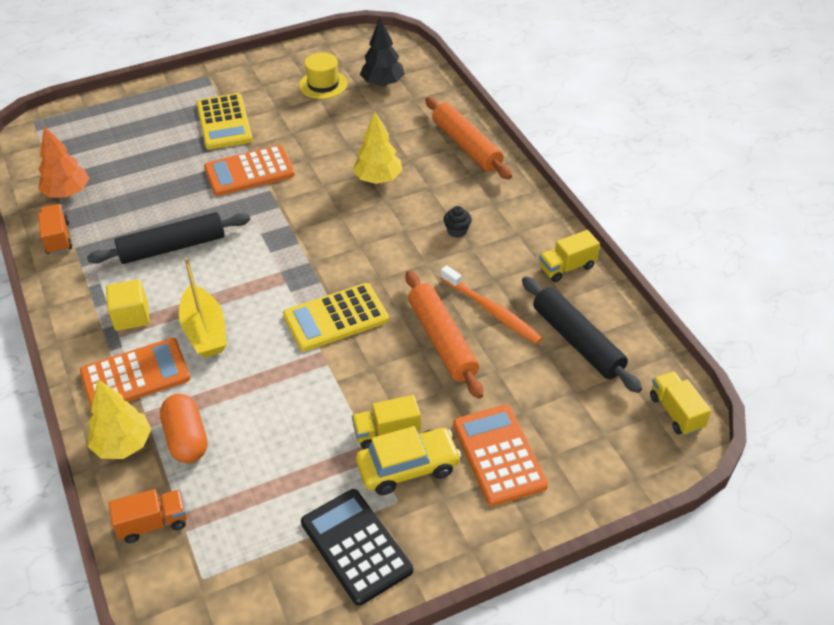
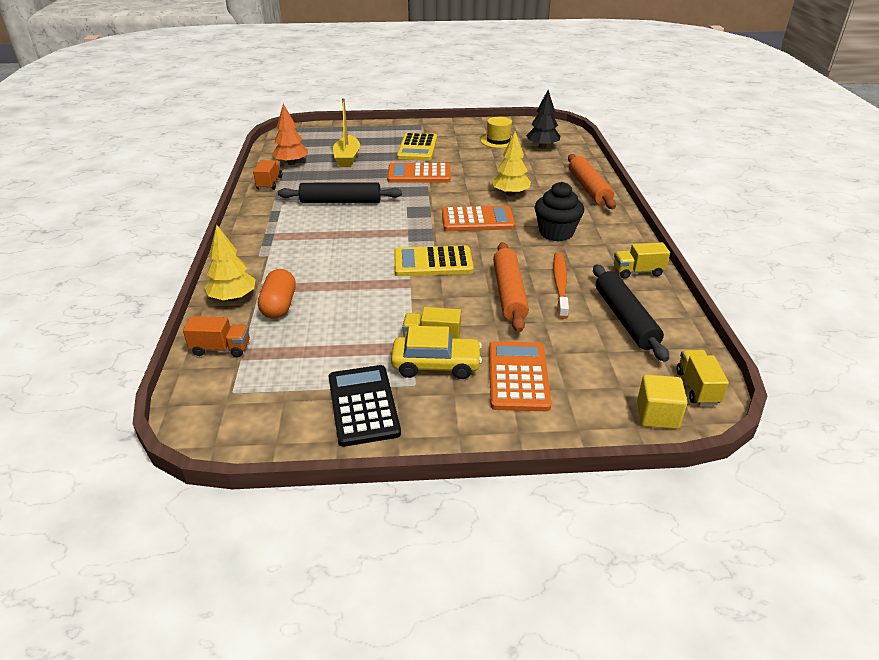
camera: 20 degrees right, 10 degrees down
(131, 316) = (288, 231): yellow cube -> yellow cube (657, 415)
(135, 375) = (269, 262): orange calculator -> orange calculator (477, 220)
(205, 331) = (333, 249): yellow boat -> yellow boat (347, 158)
(457, 231) = (556, 233): black cupcake -> black cupcake, size x2.09
(492, 311) = (560, 284): orange toothbrush -> orange toothbrush turned 150 degrees counterclockwise

